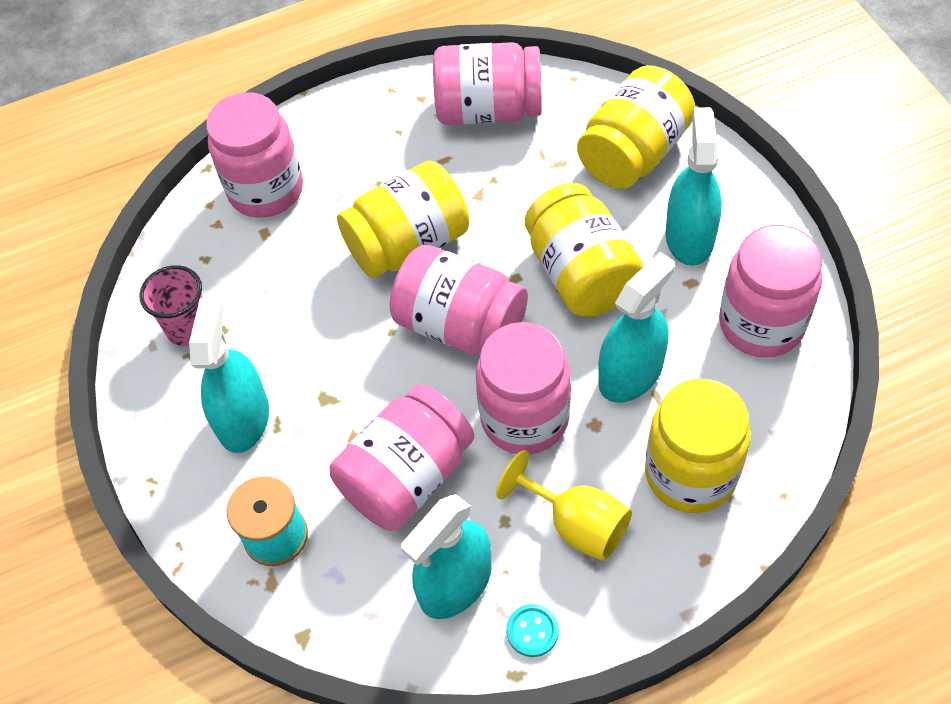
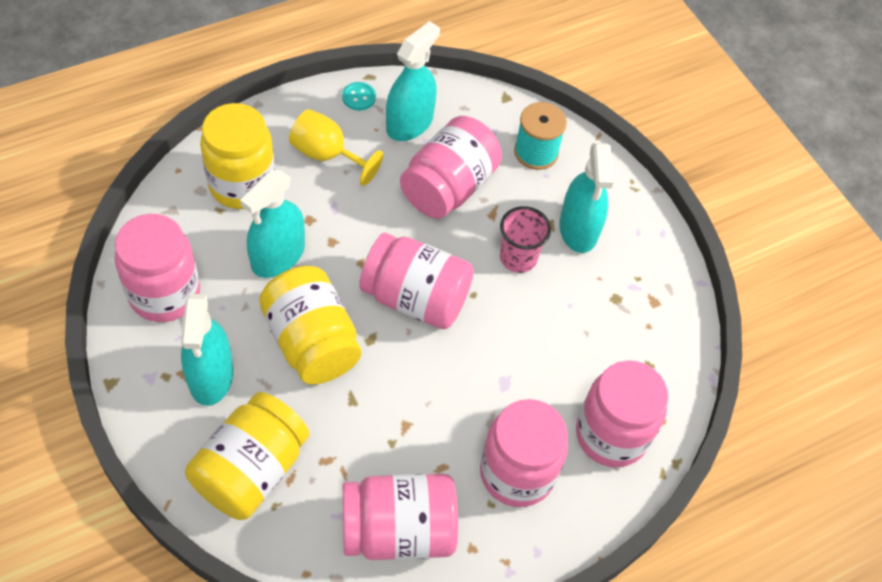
camera: 165 degrees right, 0 degrees up
(189, 328) = (643, 300): pink cup -> pink cup (518, 258)
(408, 244) = (467, 374): yellow jar -> none
(525, 418) = (362, 225): pink jar -> pink jar (517, 473)

